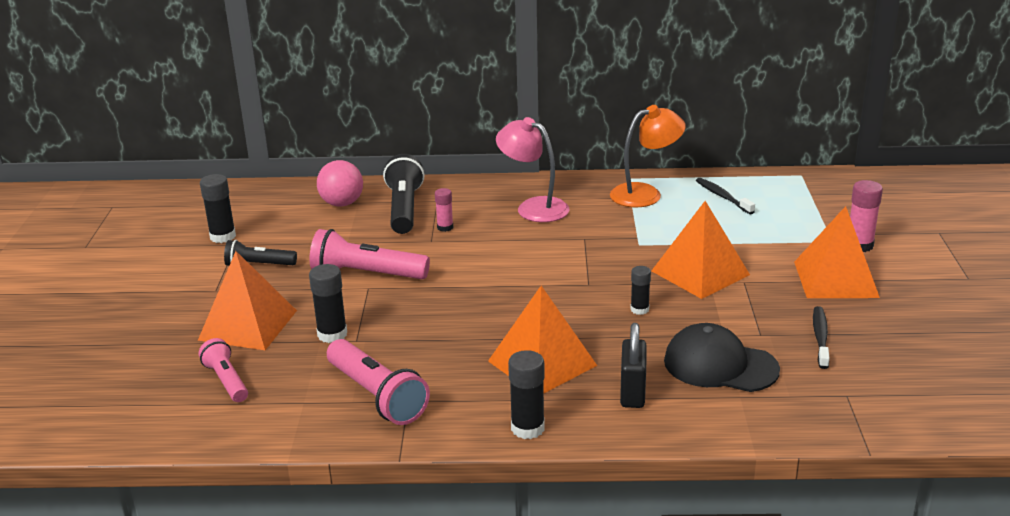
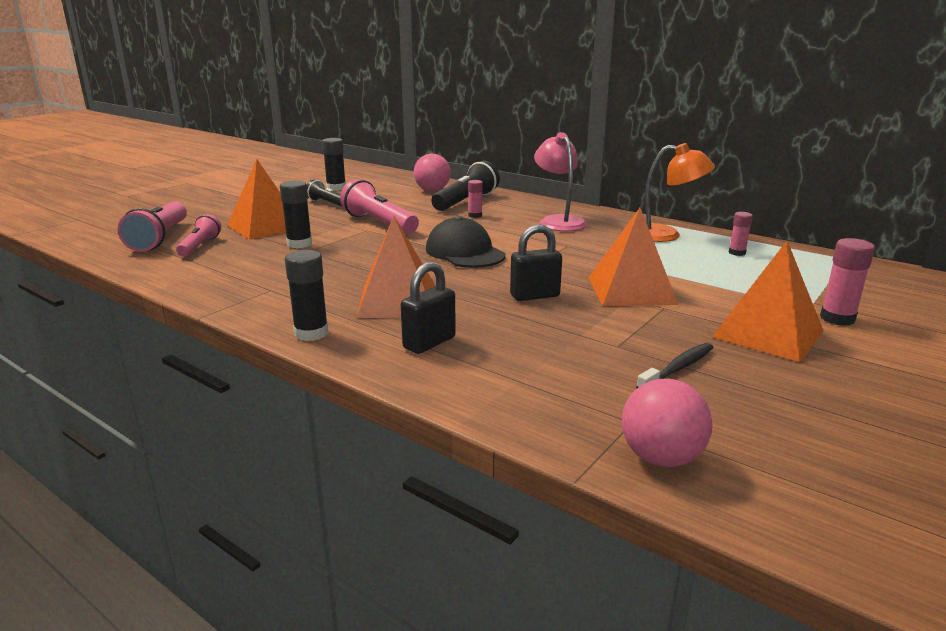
camera: 35 degrees right, 5 degrees down
(377, 396) = (259, 280): pink flashlight -> pink flashlight (160, 238)
(639, 309) = (535, 296): black glue stick -> black padlock
(720, 365) = (539, 352): black cap -> black cap (465, 252)
(723, 197) = (737, 253): black toothbrush -> pink glue stick
(892, 413) = (661, 458): none -> pink ball

